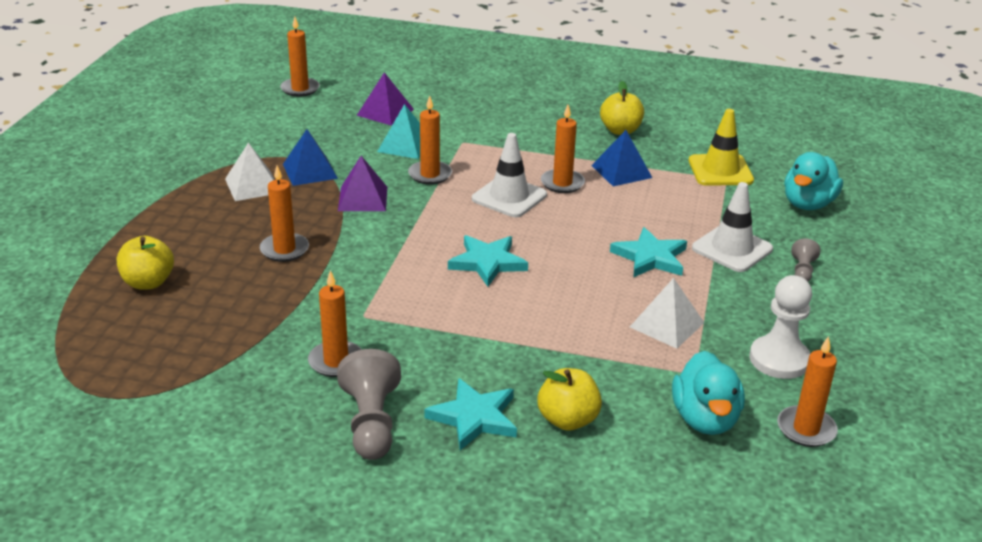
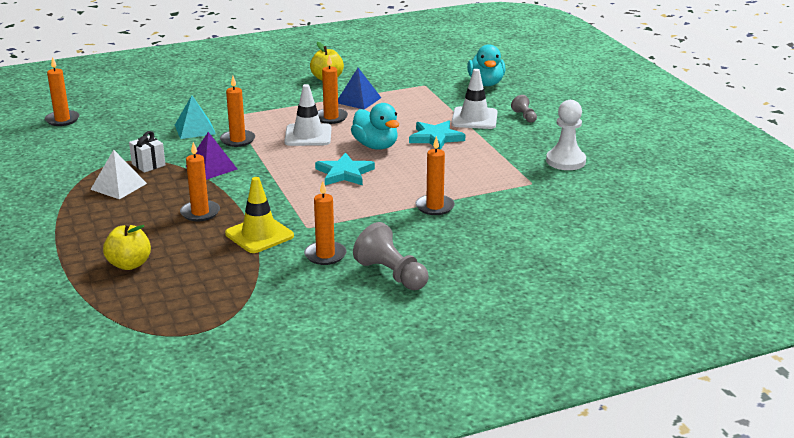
camera: 35 degrees left, 5 degrees down
(310, 171) = (148, 165): blue pyramid -> white gift
(385, 112) = (151, 115): purple pyramid -> none
(474, 417) = (446, 248): turquoise star -> none
(568, 420) = (497, 229): yellow apple -> none
(666, 324) = (488, 166): white pyramid -> none
(705, 419) = (564, 201): turquoise duck -> turquoise duck (376, 146)
(720, 171) = (416, 82): yellow traffic cone -> yellow traffic cone (259, 235)
(806, 429) = (617, 186): orange candle -> orange candle (434, 207)

